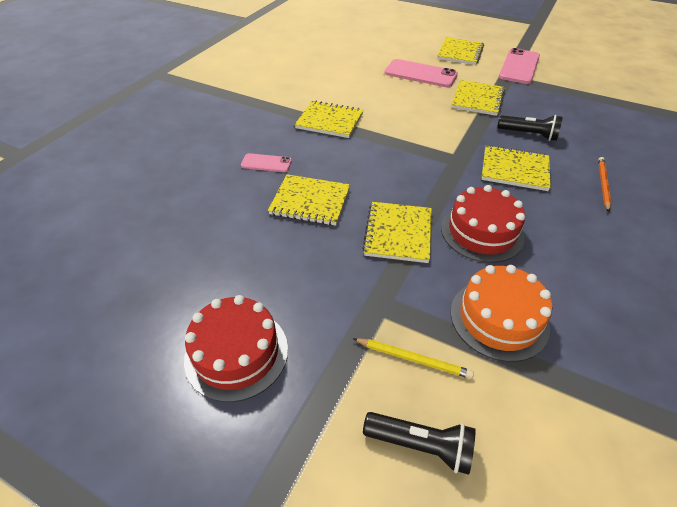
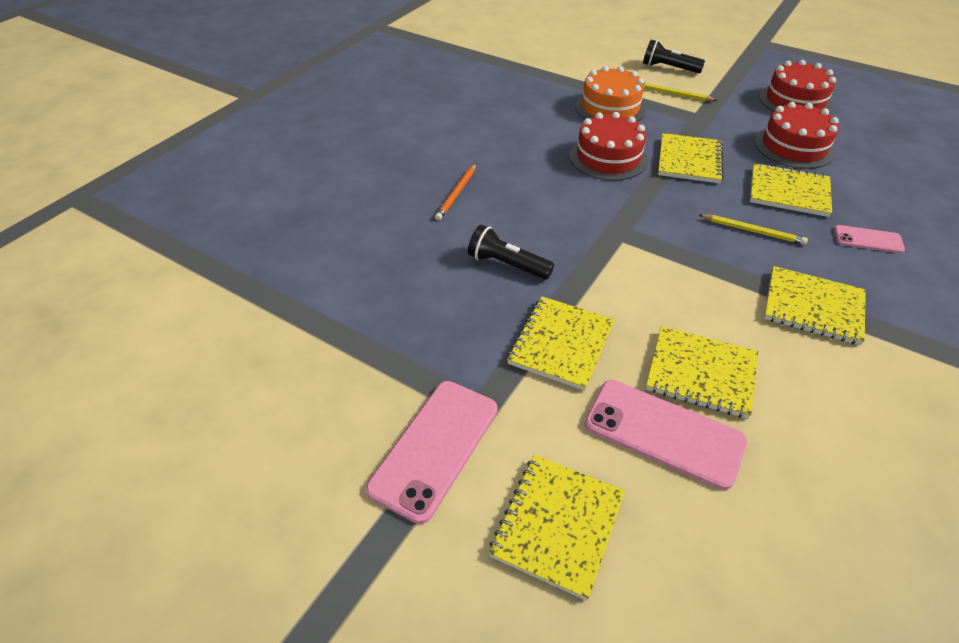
camera: 175 degrees left, 0 degrees up
(279, 259) = (794, 147): none -> red cake
(353, 165) = (752, 231): none -> yellow pencil
(514, 170) = (550, 215): yellow notebook -> yellow notebook (701, 373)

